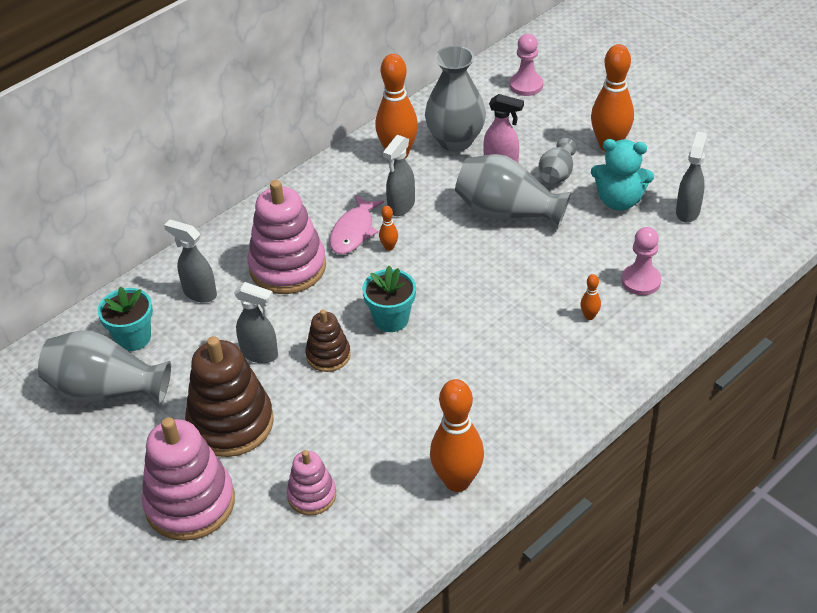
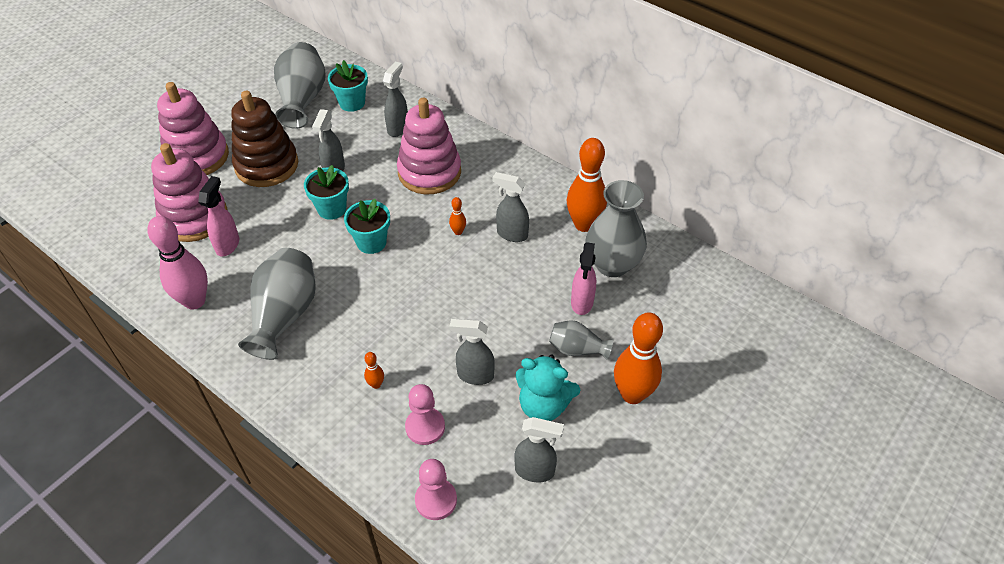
camera: 80 degrees right, 5 degrees up
(312, 495) = (194, 217): pink stacking toy -> pink stacking toy, size x1.85
(328, 355) = (332, 209): brown stacking toy -> turquoise flower pot
(353, 232) = (475, 206): pink fish -> none
(369, 455) = (228, 245): none -> pink spray bottle
(457, 481) = (195, 301): orange bowling pin -> pink bowling pin
(507, 212) = (513, 312): grey vase -> grey vase (284, 315)
(526, 85) = (716, 315): pink pawn -> pink pawn (436, 500)
(582, 244) = (475, 375): none -> grey spray bottle
(619, 200) = (543, 405): turquoise teddy bear -> turquoise teddy bear turned 75 degrees counterclockwise

